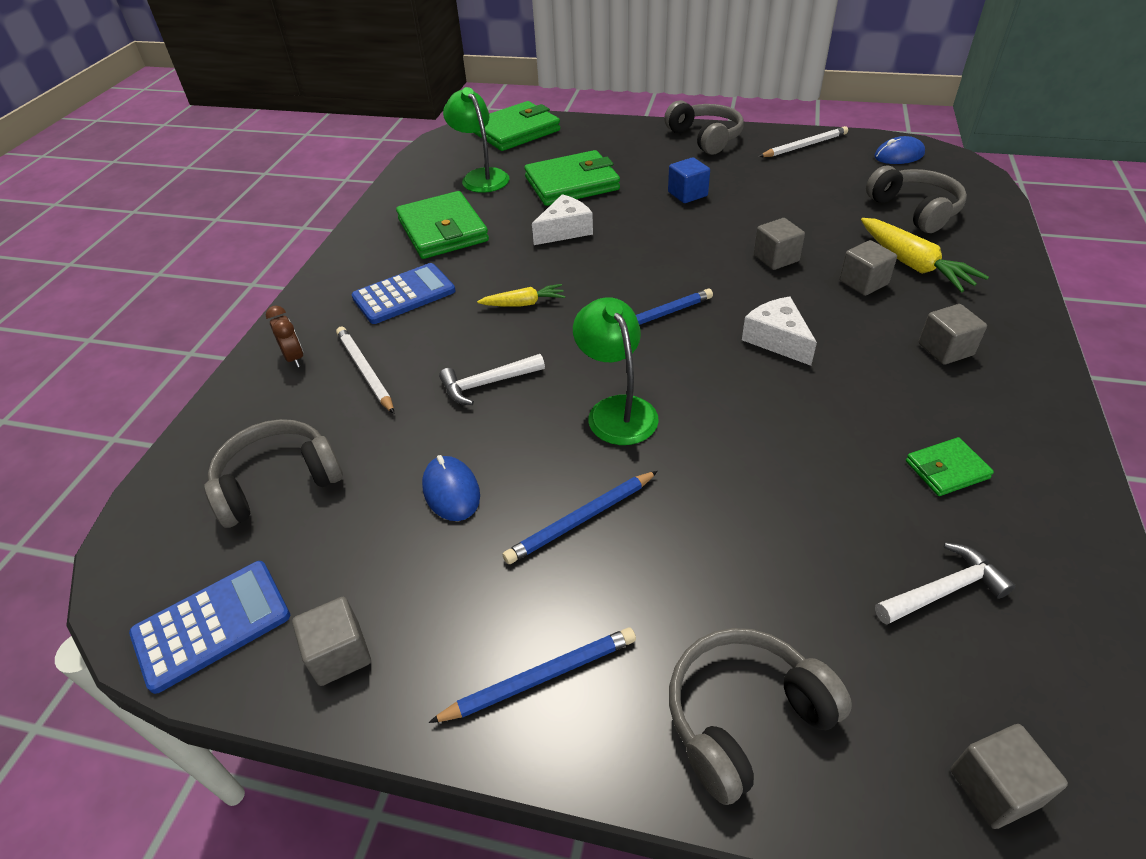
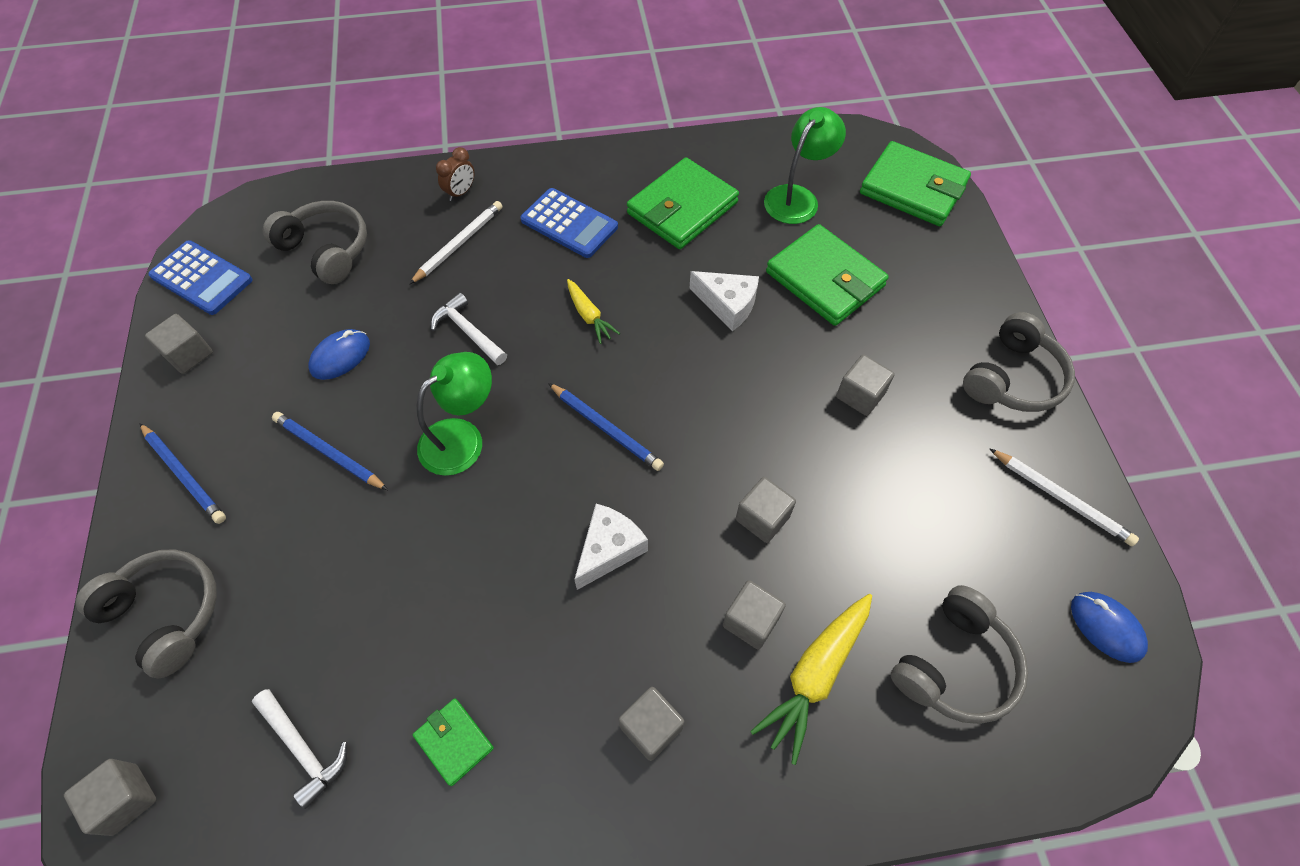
camera: 65 degrees right, 15 degrees up
(687, 194) = (860, 395): blue cube -> grey cube

